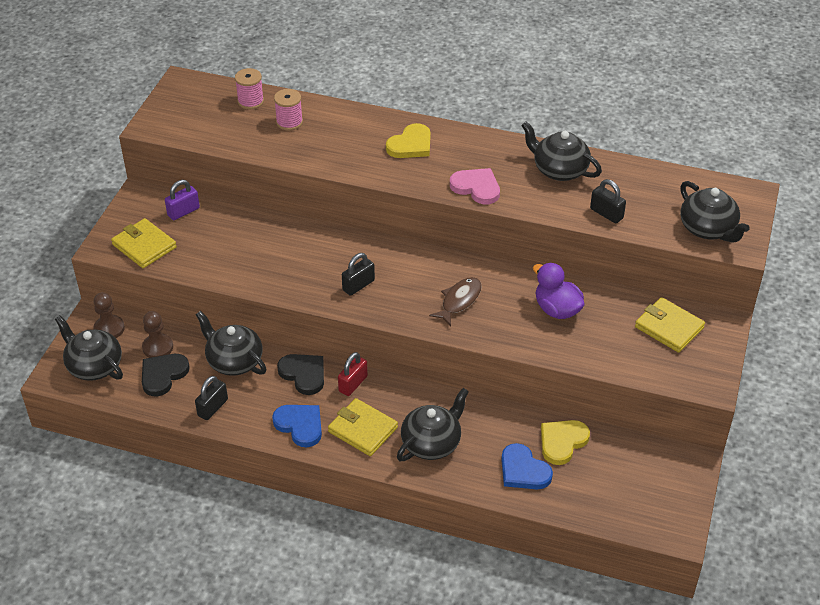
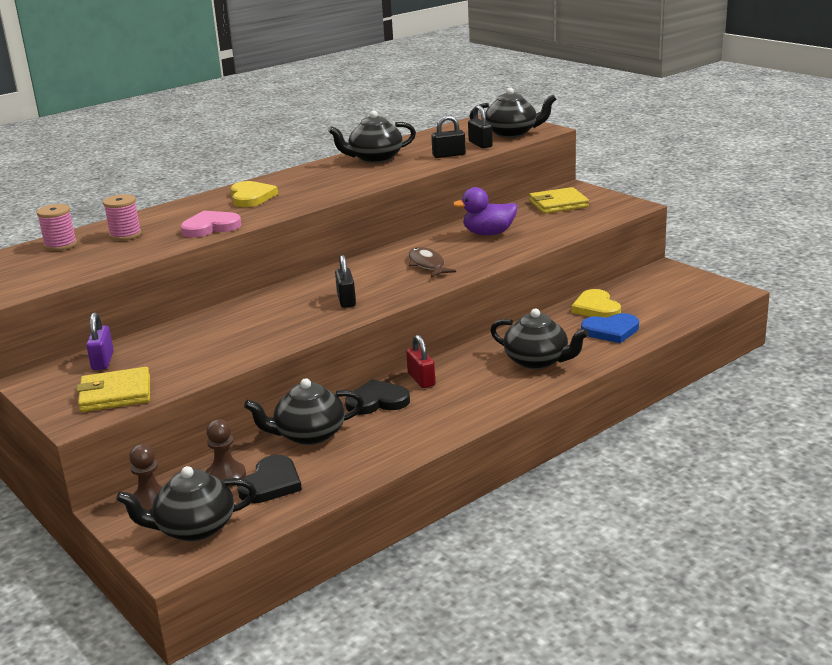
camera: 55 degrees left, 20 degrees down
(163, 375) = (271, 483): black heart -> black heart turned 135 degrees counterclockwise
(212, 407) = (357, 464): black padlock -> black padlock (480, 144)
(300, 425) = (441, 420): blue heart -> none
(362, 429) = (484, 389): yellow wallet -> none
(432, 443) = (537, 361): black teapot -> black teapot turned 135 degrees clockwise
(476, 187) = (347, 186): pink heart -> pink heart (210, 227)

